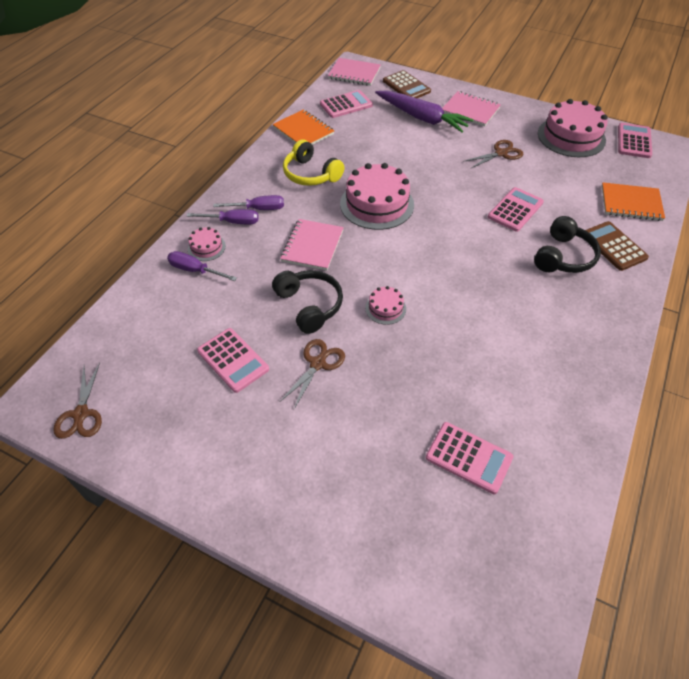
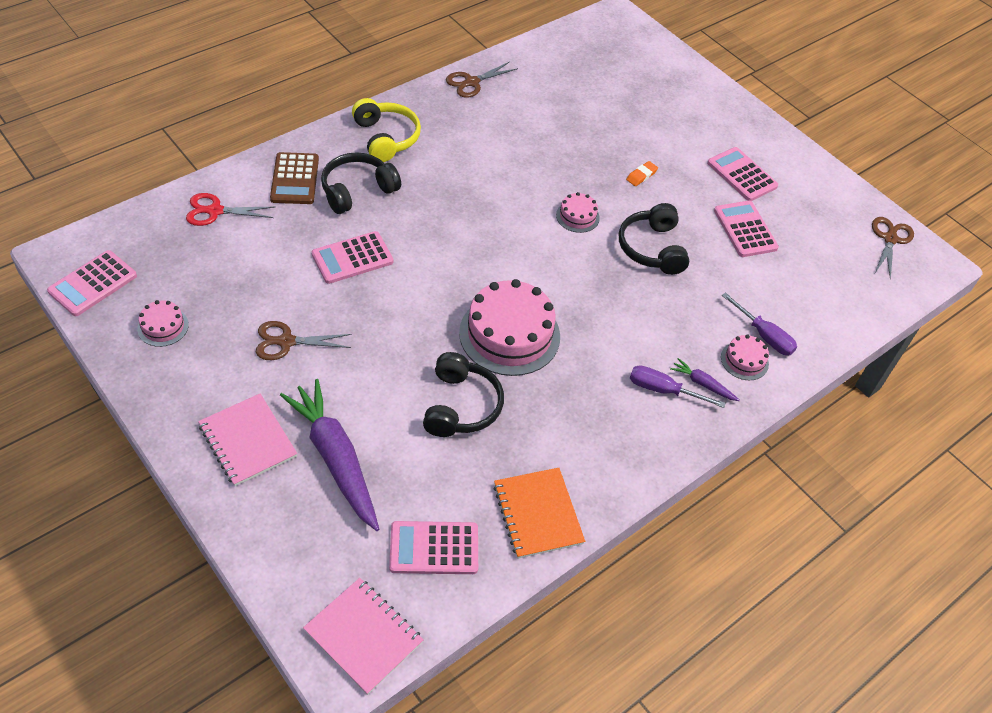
camera: 160 degrees left, 0 degrees up
(233, 222) = (703, 384): purple screwdriver -> purple carrot
(311, 174) = (568, 419): yellow headphones -> yellow headphones (386, 138)
(312, 246) = (618, 311): pink notebook -> none
(317, 364) = (668, 197): brown scissors -> brown scissors (472, 82)
(353, 377) = (641, 176): none -> orange eraser
(377, 159) = (461, 406): none -> black headphones
(406, 86) = (298, 550): brown calculator -> none
(469, 457) = (582, 96): pink calculator -> pink calculator (742, 175)
(571, 137) = (163, 326): pink cake -> pink cake, size x0.48
(631, 203) = (215, 211): orange notebook -> red scissors

